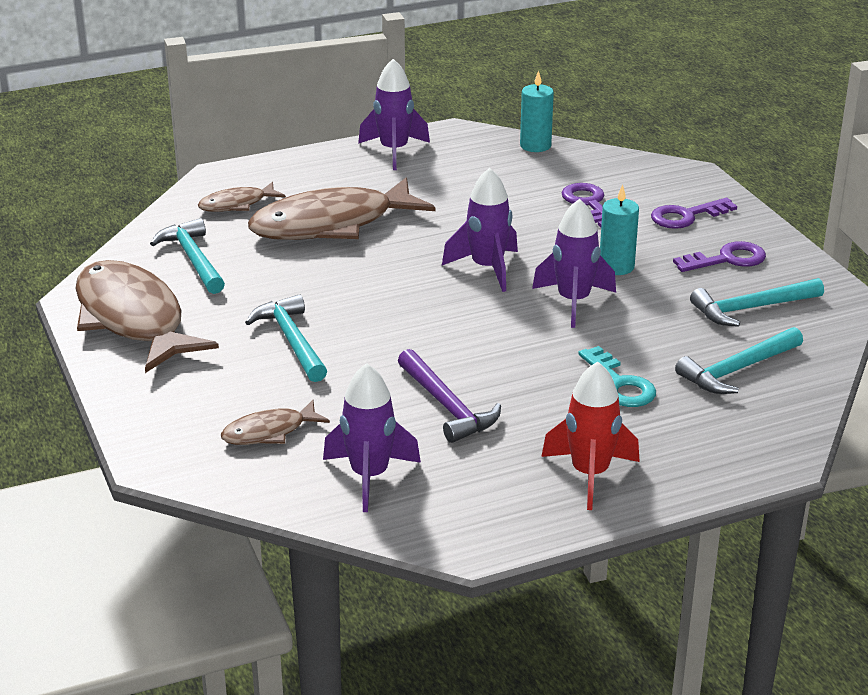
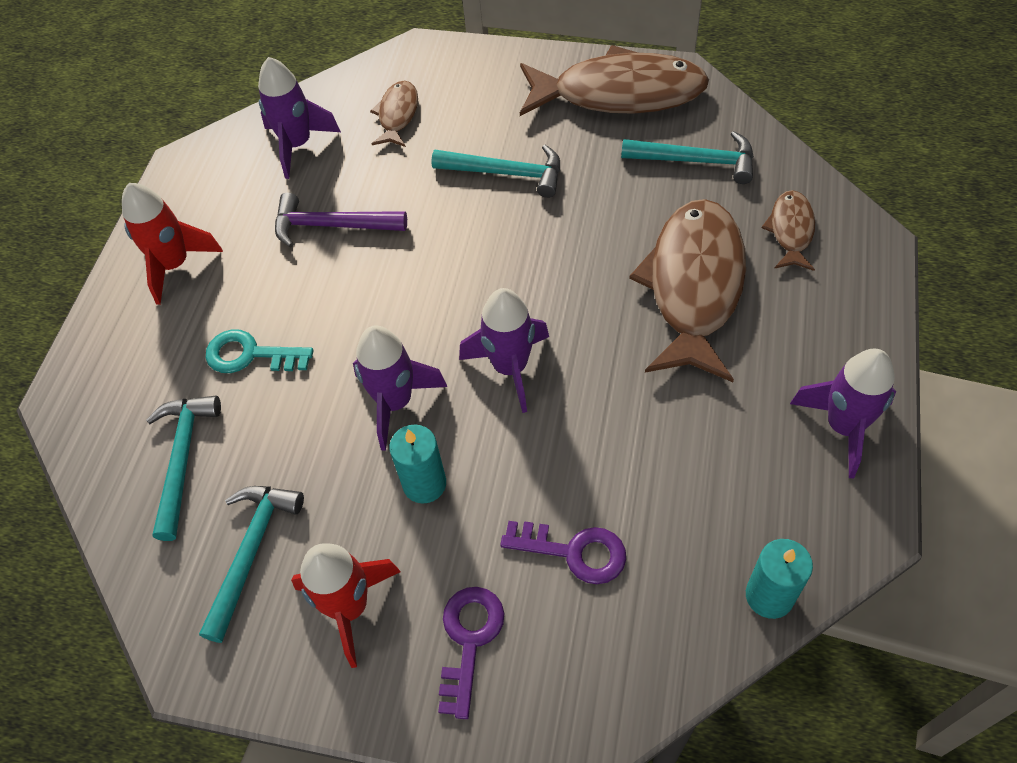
camera: 130 degrees right, 25 degrees up
(727, 259) = (350, 607): purple key -> red rocket

